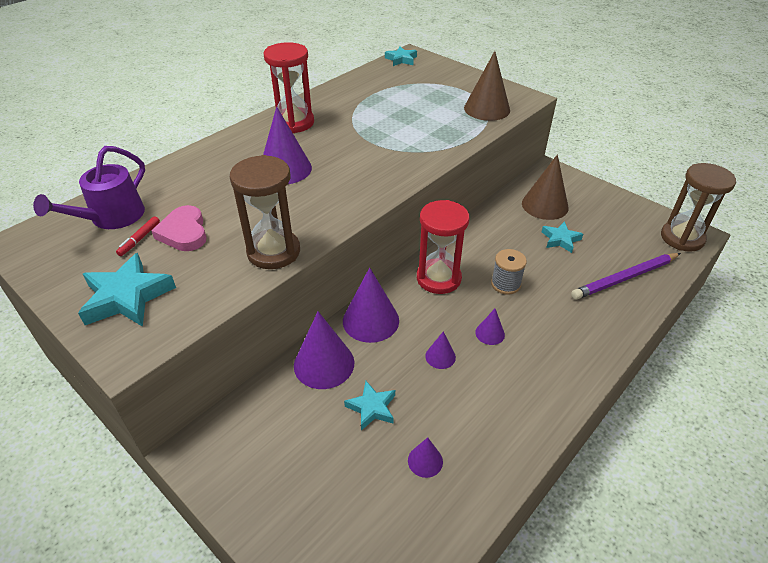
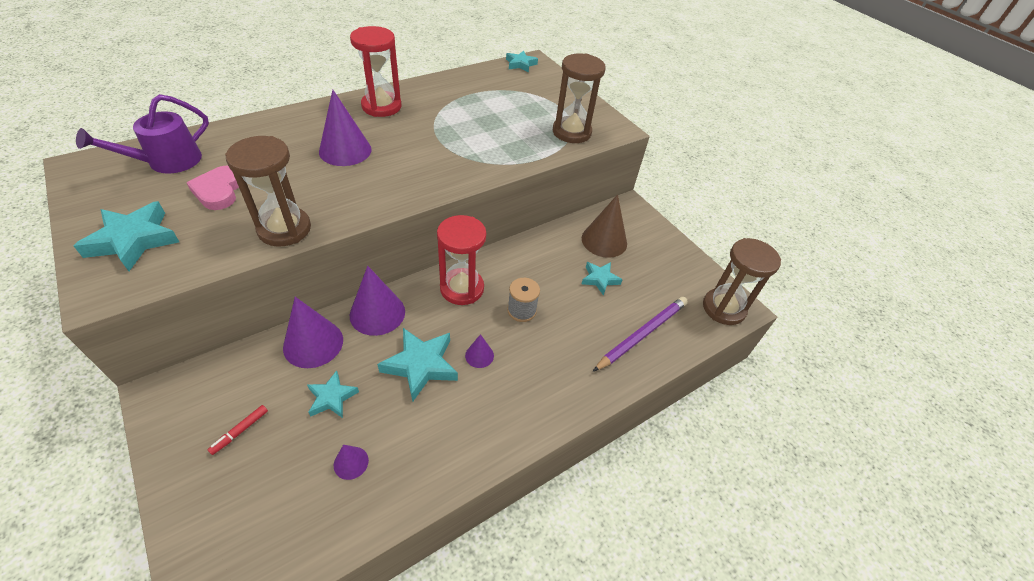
camera: 10 degrees right, 5 degrees up
(139, 239) = (178, 188): red marker -> red marker (240, 431)
(440, 356) = (421, 365): purple cone -> turquoise star
(487, 109) = (571, 132): brown cone -> brown hourglass
(625, 278) = (642, 334): purple pencil -> purple pencil turned 150 degrees clockwise

